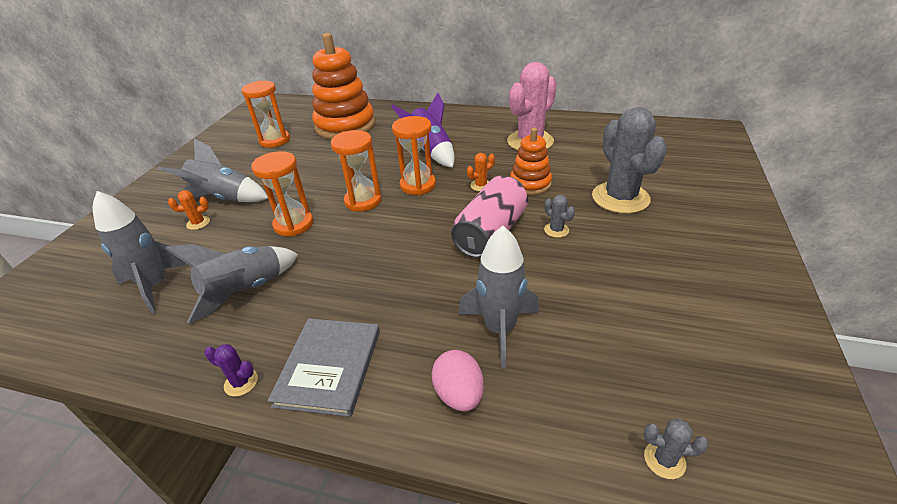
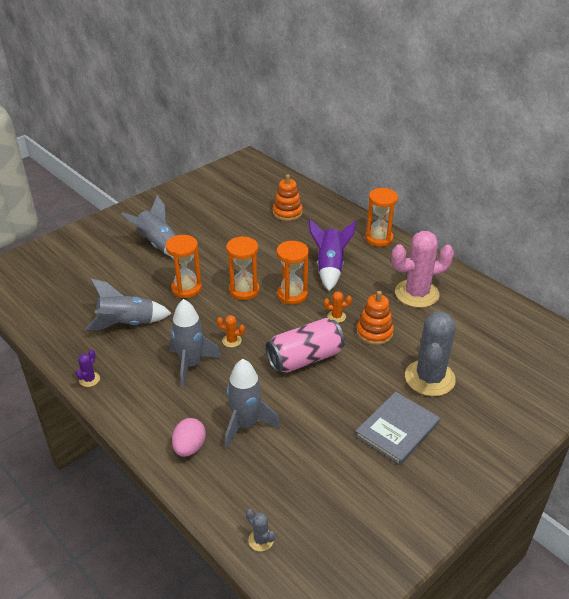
camera: 30 degrees right, 0 degrees up
(156, 285) = (83, 295): grey rocket -> grey rocket (191, 364)
(198, 223) = (132, 259): orange cactus -> orange cactus (231, 341)
(241, 382) = (89, 379): purple cactus -> purple cactus turned 60 degrees clockwise
(274, 140) = (226, 206): orange hourglass -> orange hourglass (379, 238)
(329, 367) = (137, 395): grey book -> grey book (397, 429)
(345, 126) = (287, 213): orange stacking toy -> orange stacking toy, size x0.54
(556, 230) = (352, 379): grey cactus -> none

